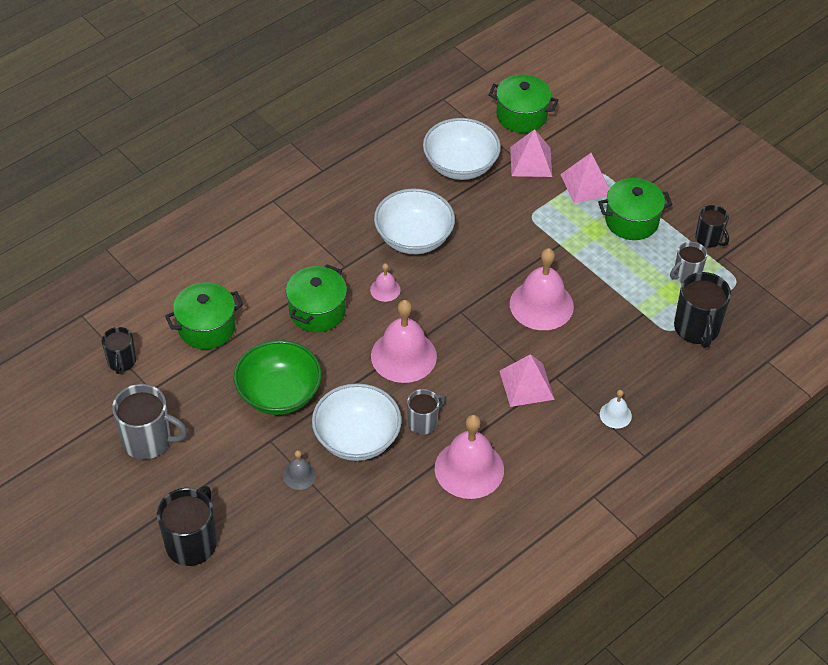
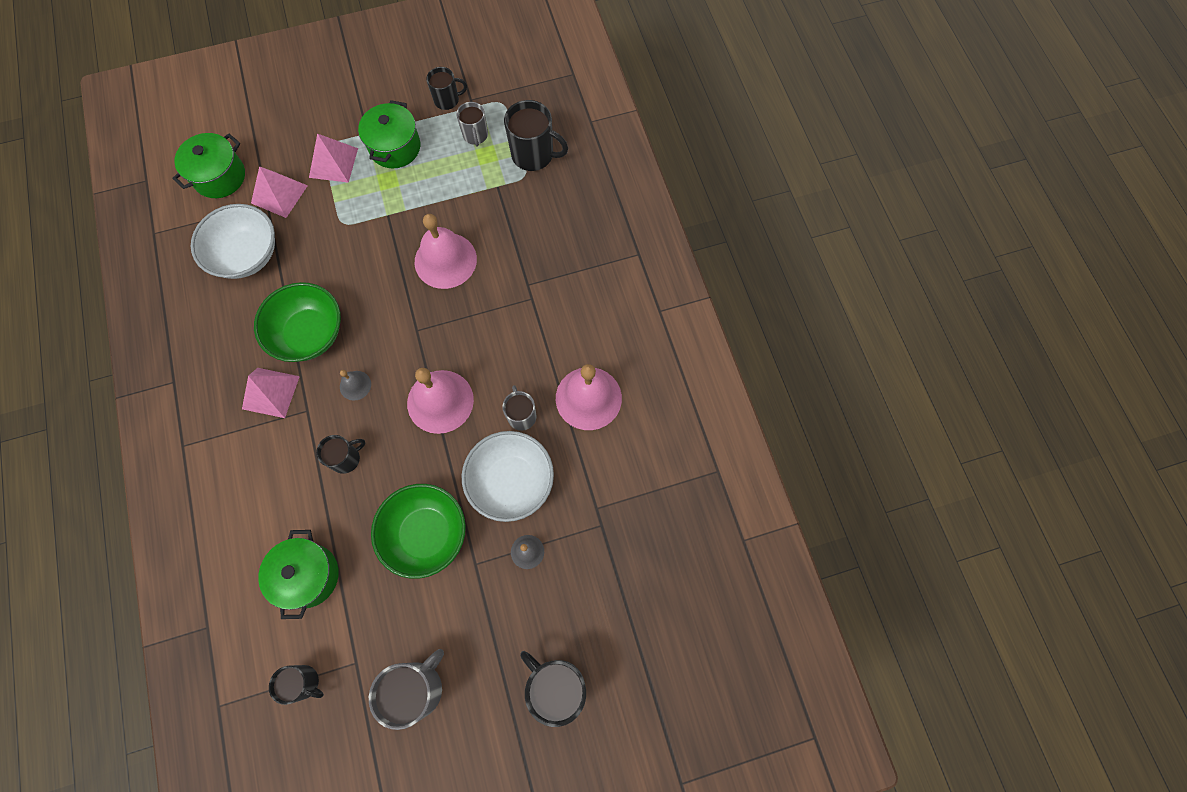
camera: 65 degrees left, 20 degrees up
(317, 311) = (346, 458): green pot -> black mug
(385, 289) = (355, 385): pink bell -> grey bell
(414, 238) = (309, 333): white bowl -> green bowl
(526, 385) = (524, 311): pink pyramid -> pink pyramid (270, 392)
(615, 415) = (588, 256): white bell -> none

